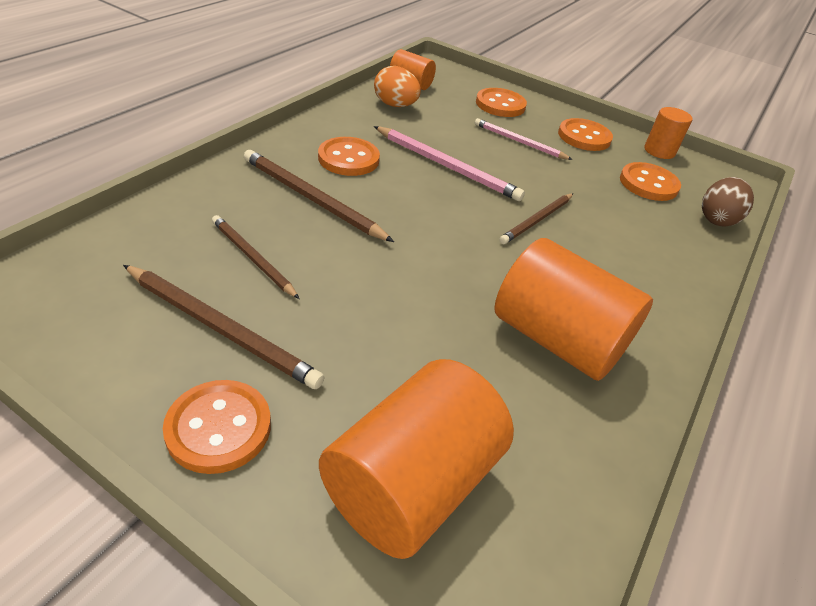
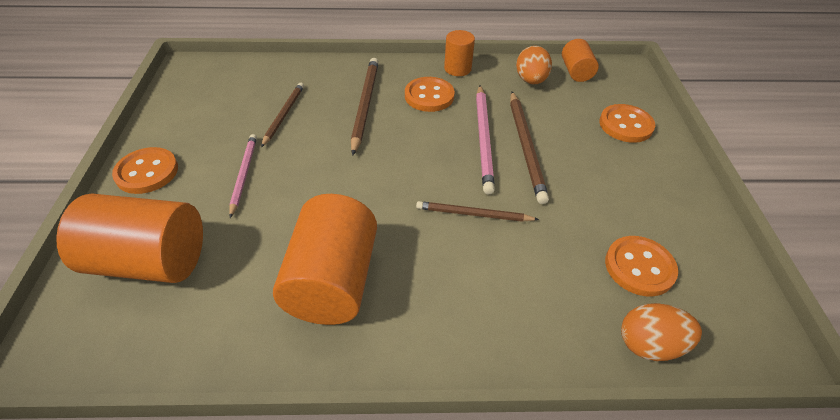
camera: 60 degrees right, 5 degrees up
(220, 328) = (217, 135): brown pencil -> brown pencil (526, 146)
(519, 142) = (580, 159): pink pencil -> pink pencil (244, 175)
(584, 137) = (657, 193): orange button -> none
(659, 151) = (722, 256): orange cylinder -> orange cylinder (457, 69)
(717, 219) = (649, 344): brown egg -> orange egg

